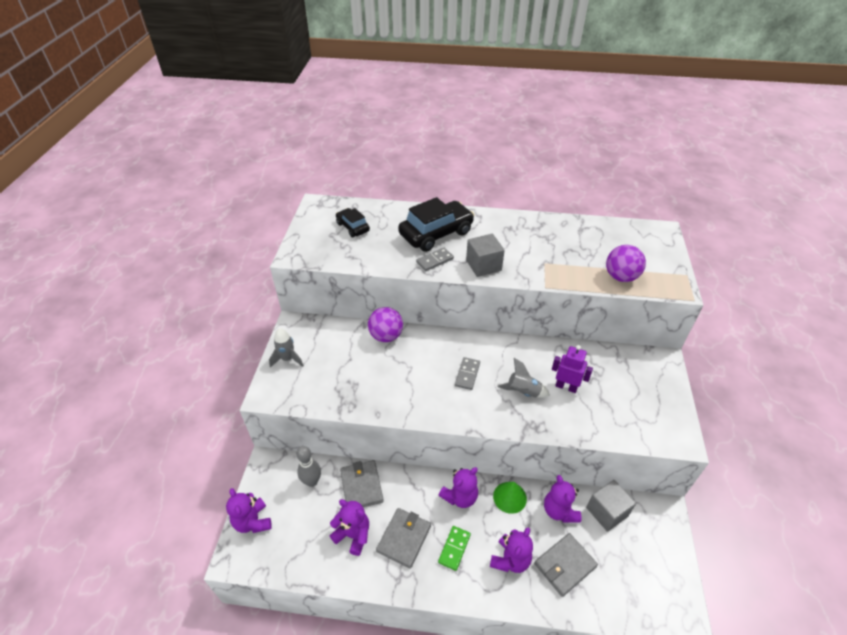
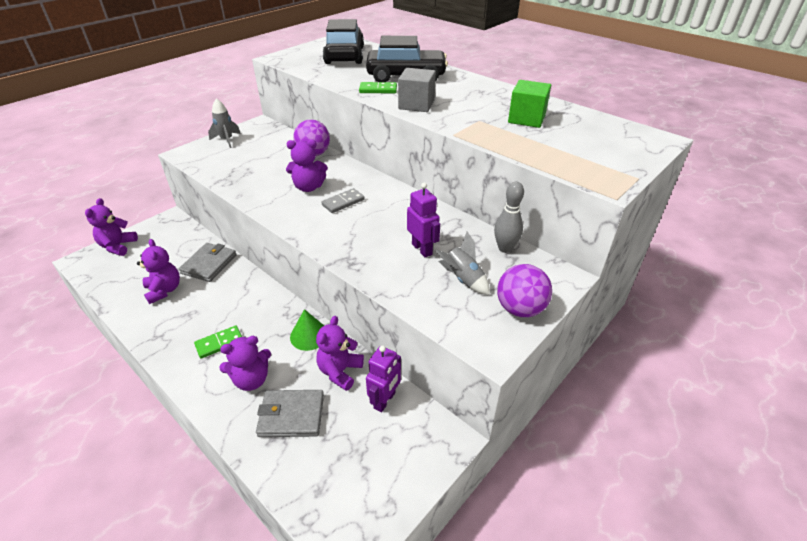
camera: 35 degrees right, 5 degrees down
(312, 481) = (182, 243): grey bowling pin -> grey bowling pin (505, 248)
(353, 227) = (344, 56): black car -> black car, size x1.83
(404, 538) = (193, 313): grey wallet -> none
(435, 260) = (378, 90): grey domino -> green domino
(460, 497) = (269, 311): purple teddy bear -> purple teddy bear (308, 187)
(523, 392) = (375, 234): grey rocket -> grey rocket (463, 279)
(571, 246) = (526, 119): none -> green cube
(607, 512) = (385, 400): grey cube -> purple robot
(620, 277) = (549, 154): purple ball -> purple ball (520, 309)

